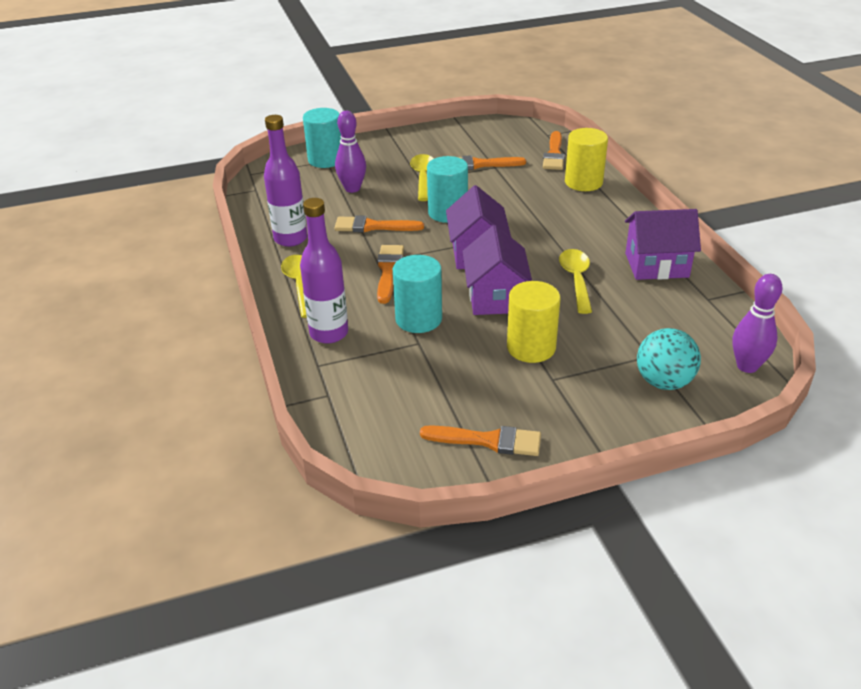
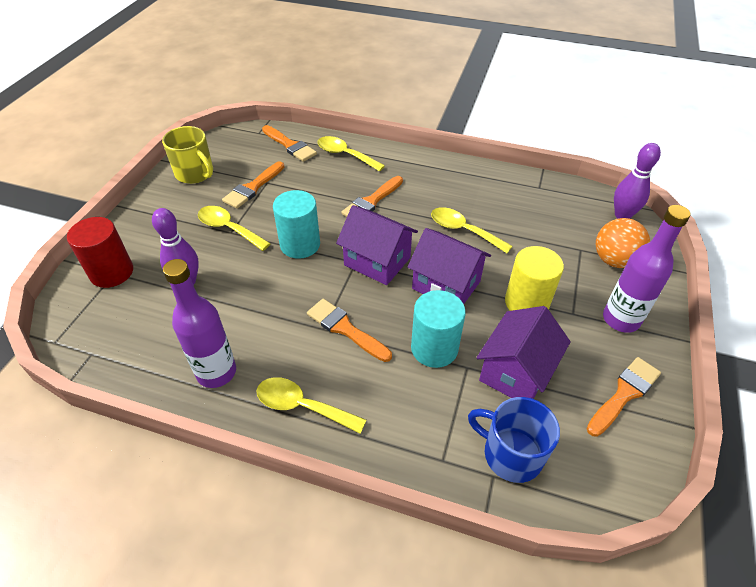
camera: 55 degrees left, 10 degrees up
(325, 160) = (112, 272): turquoise cylinder -> red cylinder
(329, 333) = (401, 424): purple bottle -> purple bottle (621, 319)
(356, 396) = (511, 454): none -> blue mug
(373, 226) = (266, 301): orange brush -> orange brush (372, 201)
(459, 136) = (195, 173): none -> yellow mug
(583, 182) = (345, 155): yellow cylinder -> yellow spoon
(656, 265) = (482, 185): purple house -> purple house (516, 372)
(663, 382) = (614, 260): turquoise ball -> orange ball

